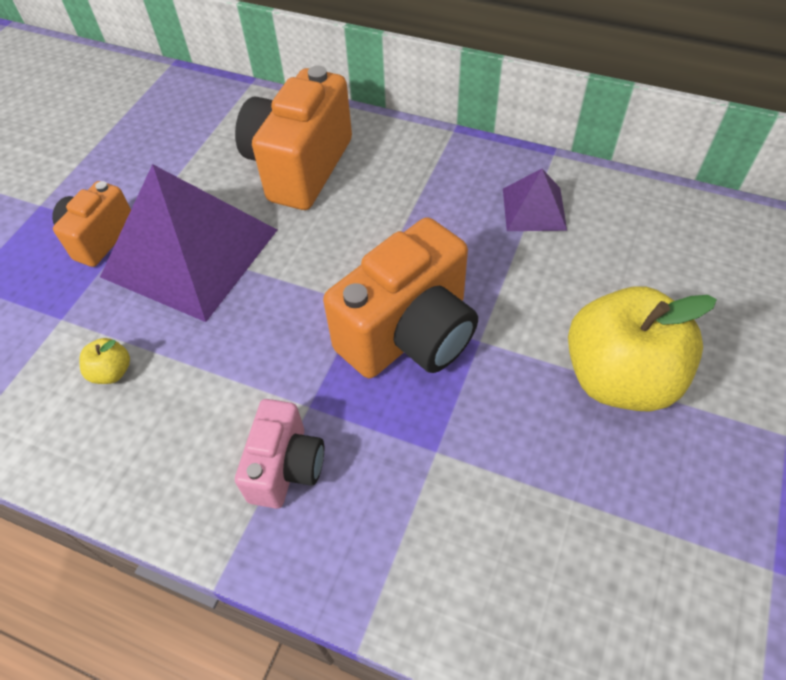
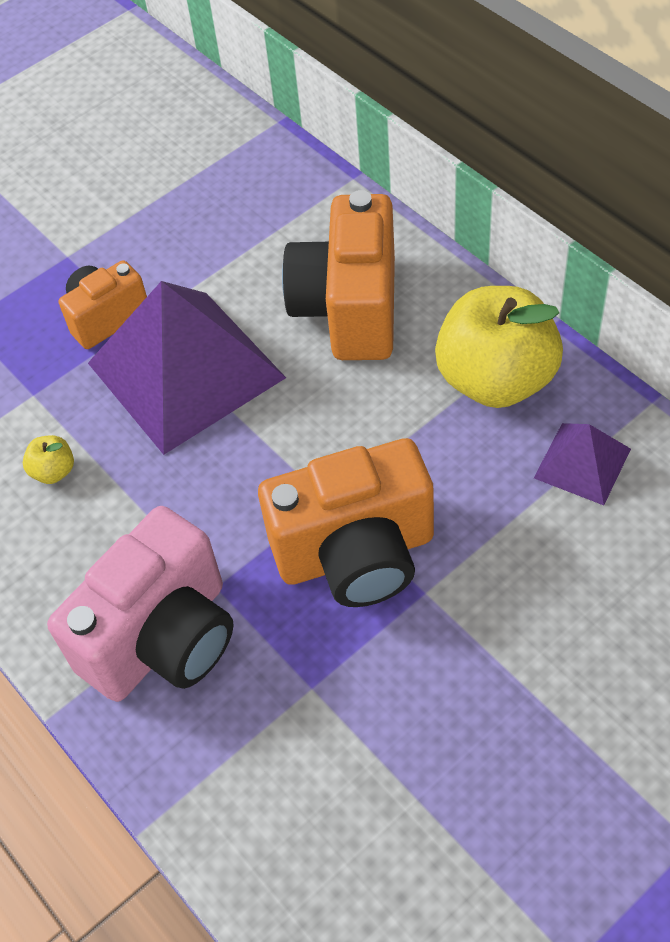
camera: 30 degrees right, 0 degrees up
(286, 467) = (163, 638): pink camera -> pink camera, size x1.73
(299, 167) = (349, 309): orange camera -> orange camera turned 45 degrees counterclockwise
(619, 377) = (548, 698): yellow apple -> yellow apple (496, 379)

